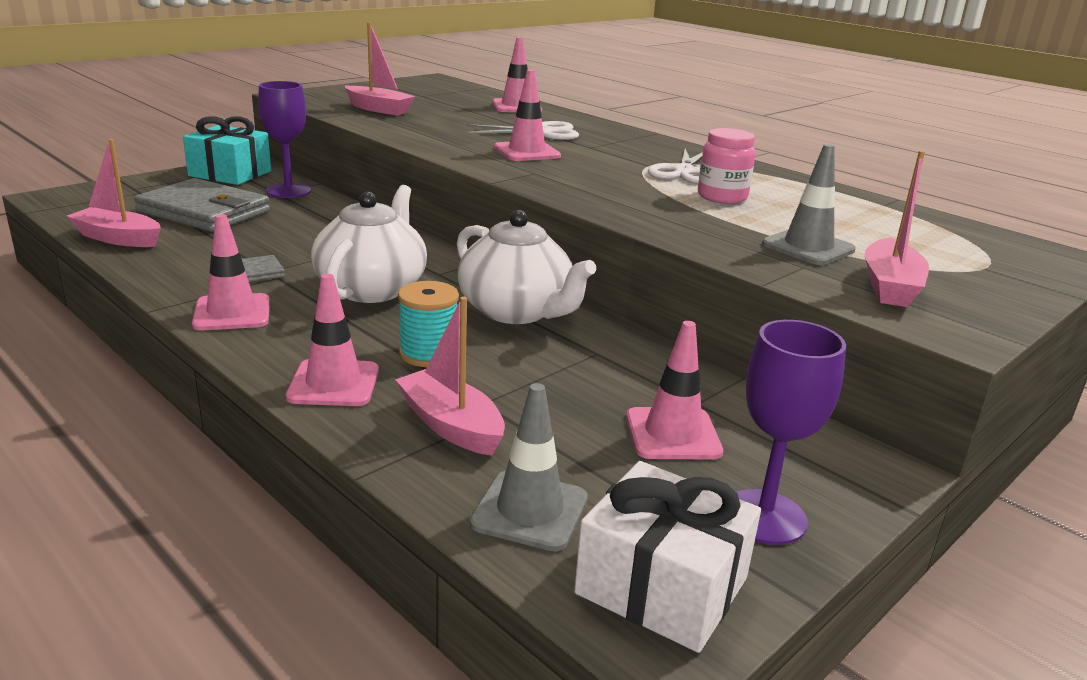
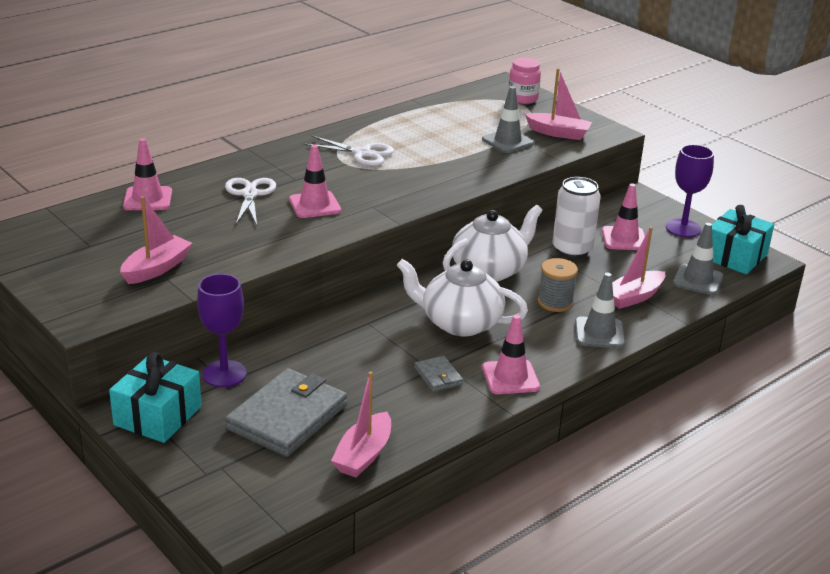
camera: 85 degrees left, 5 degrees up
(333, 384) = (599, 333): pink traffic cone -> grey traffic cone
(428, 354) = (555, 302): turquoise spool -> grey spool
(606, 378) = (572, 249): none -> white can
(661, 586) = (735, 256): white gift -> turquoise gift
(722, 197) = (419, 150): pink jar -> pink jar (522, 98)

